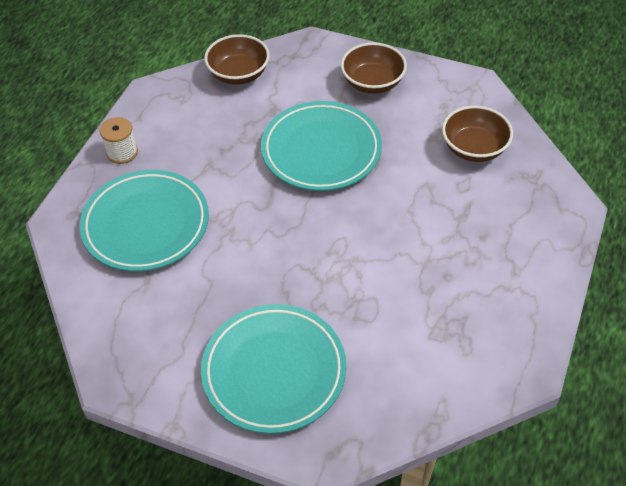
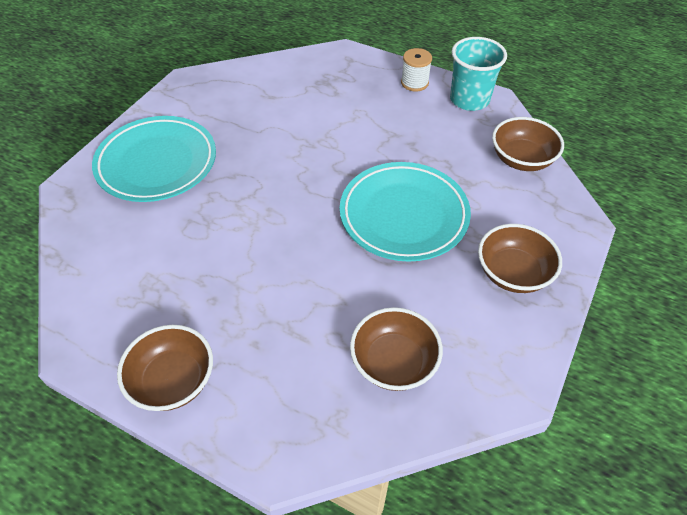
camera: 95 degrees right, 0 degrees up
(146, 225) = (329, 96): turquoise plate -> none
(151, 109) = (469, 100): none -> turquoise cup
(533, 286) = (173, 380): none -> brown bowl

